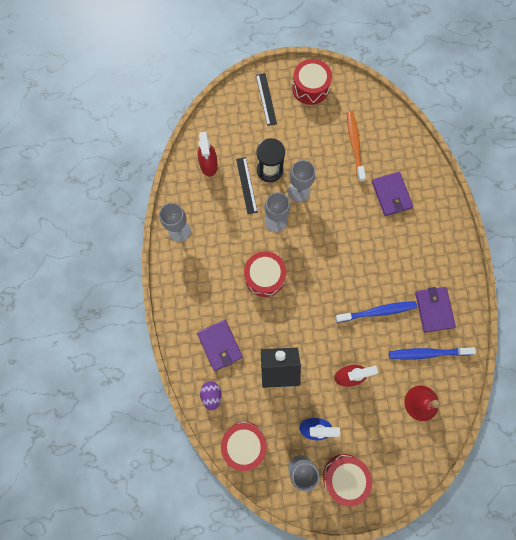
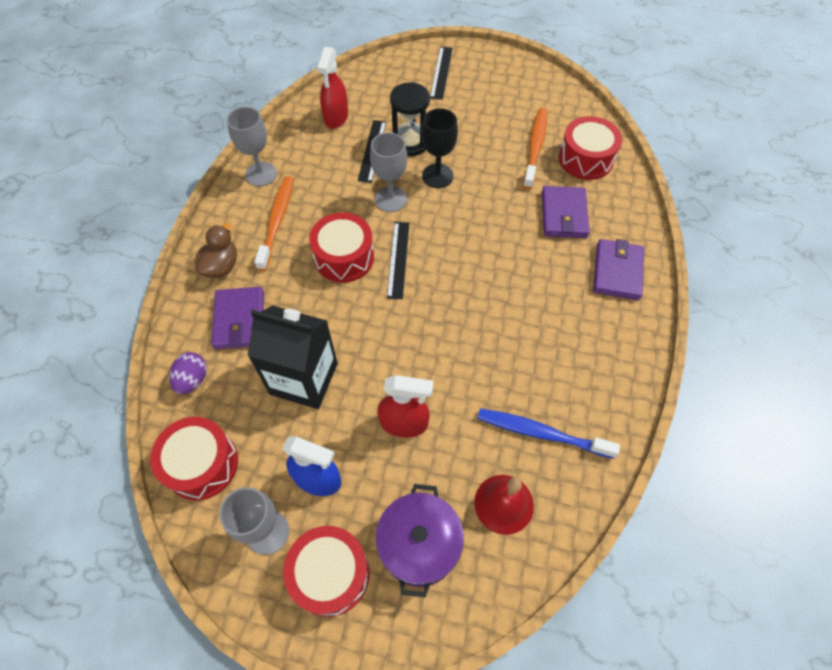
camera: 20 degrees right, 15 degrees down
(189, 311) = (221, 266): none -> brown duck
(208, 265) = (277, 221): none -> orange toothbrush
(299, 191) = (437, 176): grey goblet -> black goblet
(299, 266) = (398, 259): none -> black ruler
(310, 88) = (503, 75): red drum -> red drum (585, 159)
(377, 311) = (485, 350): blue toothbrush -> none
(385, 443) = (419, 545): none -> purple pot
(434, 310) = (573, 376): purple wallet -> purple wallet (617, 272)

